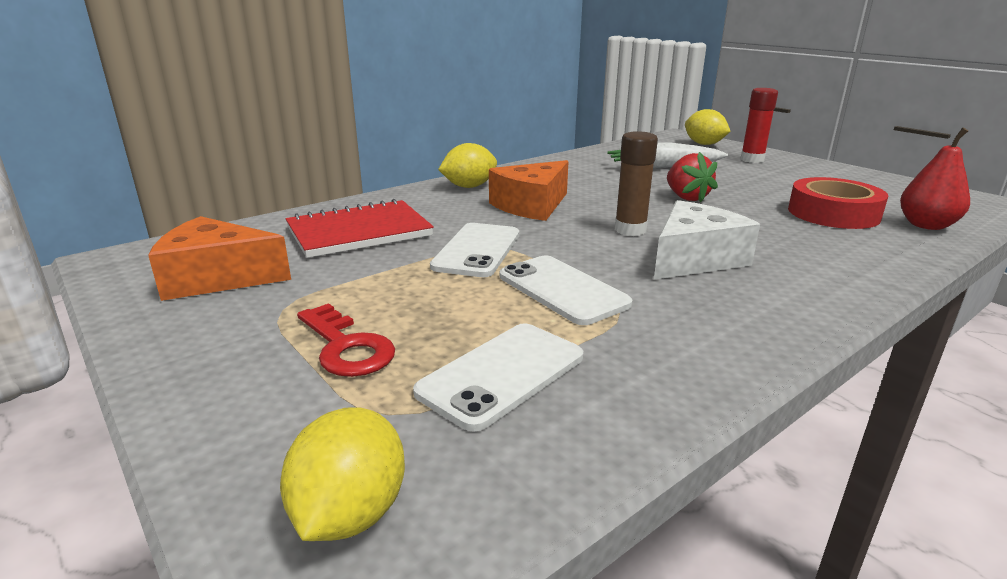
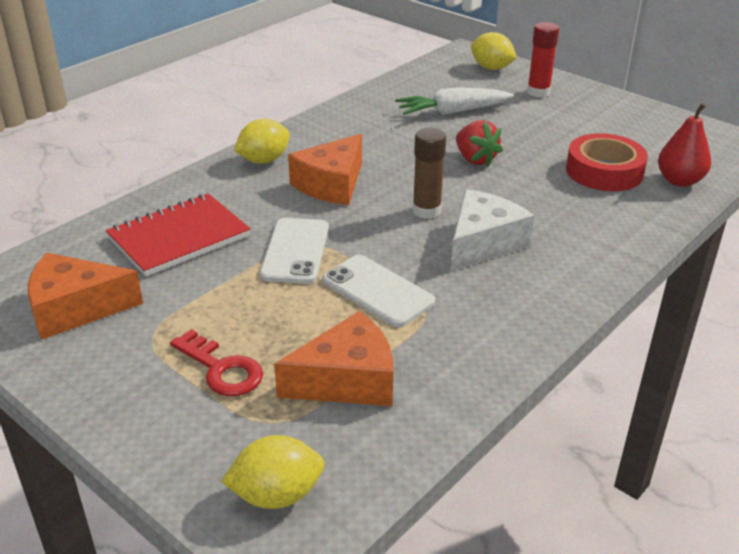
camera: 10 degrees left, 10 degrees up
(350, 513) = (276, 495): yellow lemon -> yellow lemon turned 75 degrees clockwise
(502, 374) = (347, 380): white phone -> orange cheese

